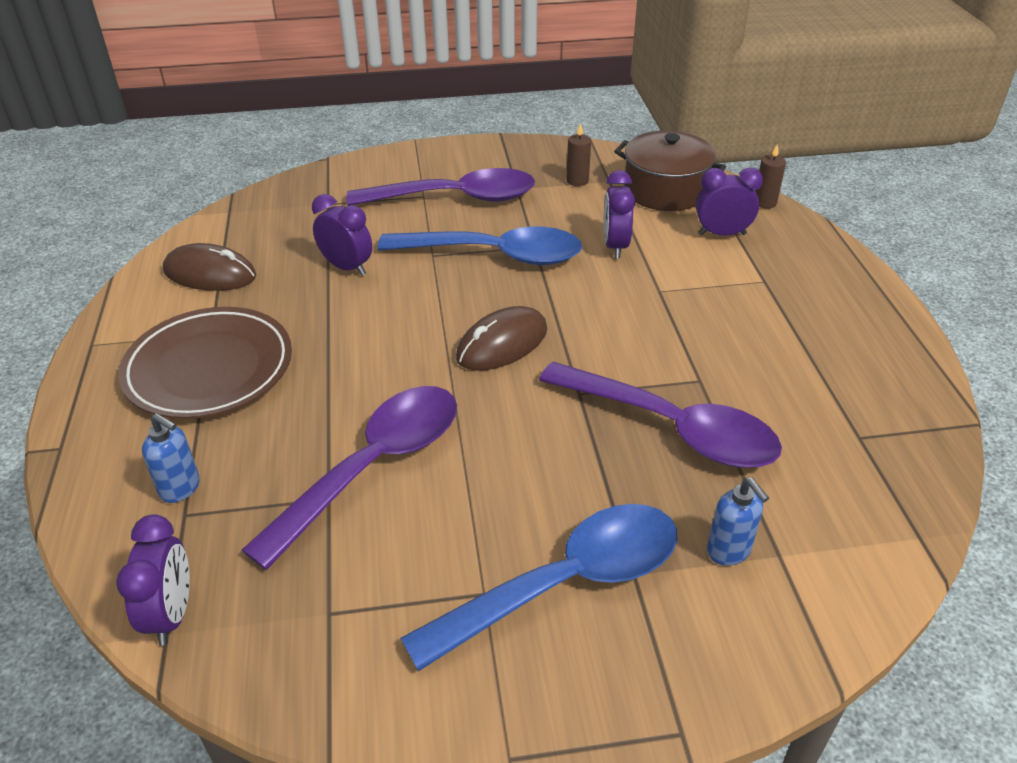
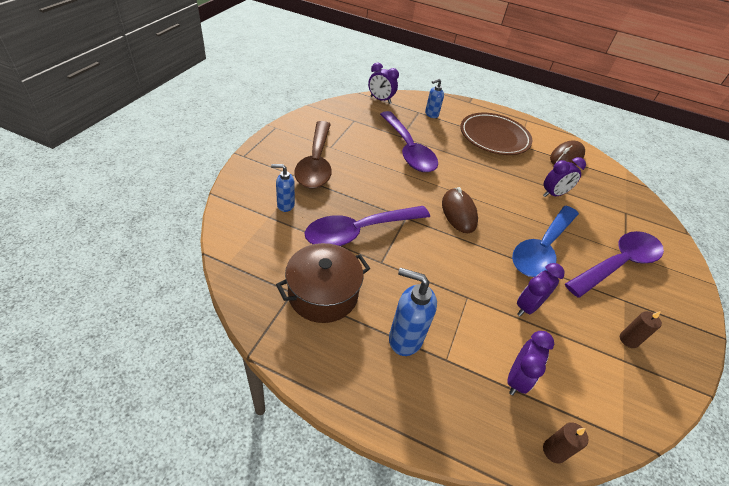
camera: 115 degrees right, 5 degrees up
(455, 198) = (618, 264): purple spoon -> purple spoon turned 150 degrees counterclockwise
(565, 584) = (316, 163): blue spoon -> brown spoon
(615, 246) = (527, 307): purple clock -> purple clock turned 75 degrees counterclockwise
(665, 190) = (597, 388): brown pot -> brown pot (323, 294)
(782, 316) = (404, 338): none -> blue soap dispenser

